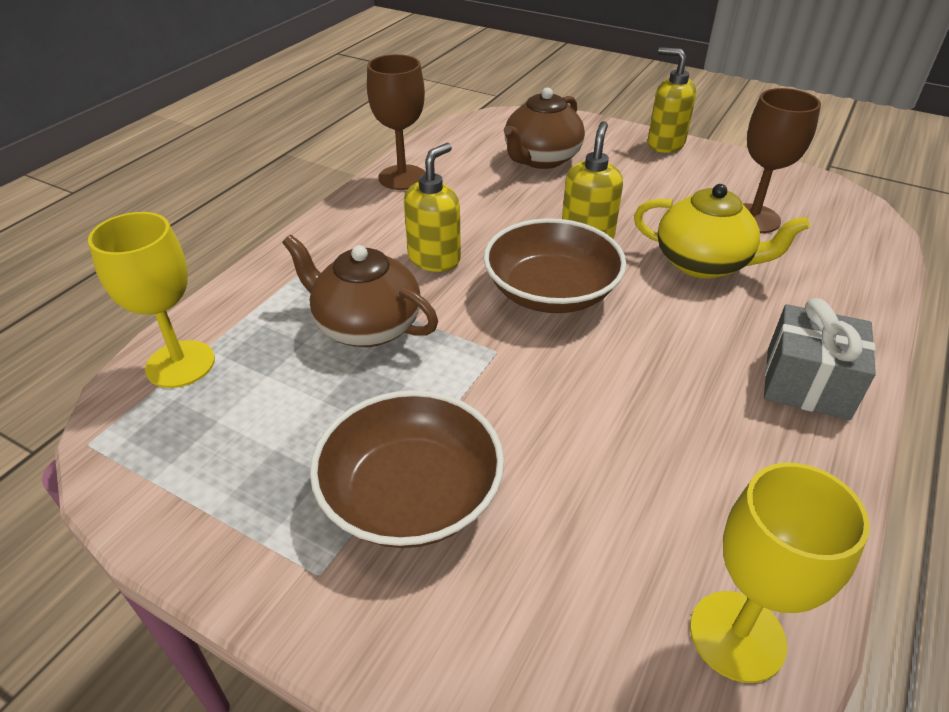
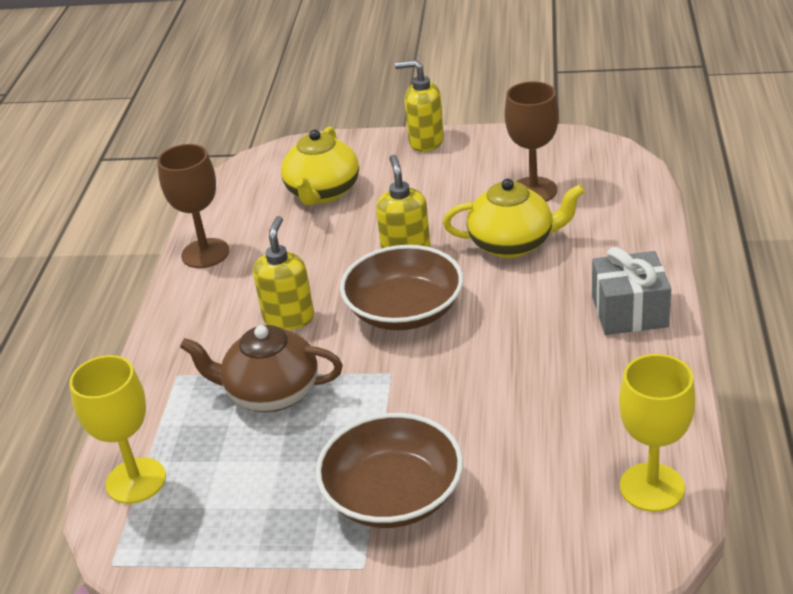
camera: 20 degrees left, 5 degrees down
(541, 159) = (323, 192): brown teapot -> yellow teapot

